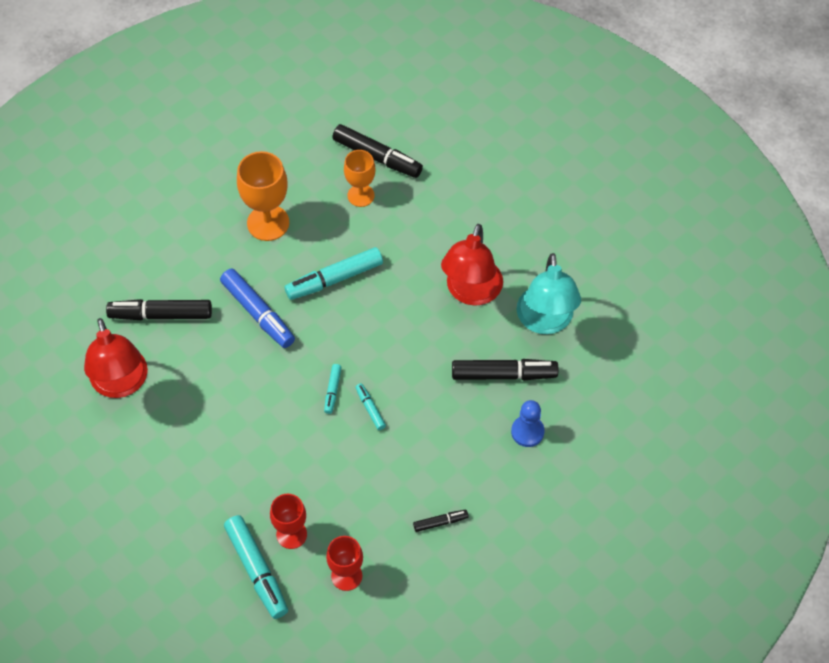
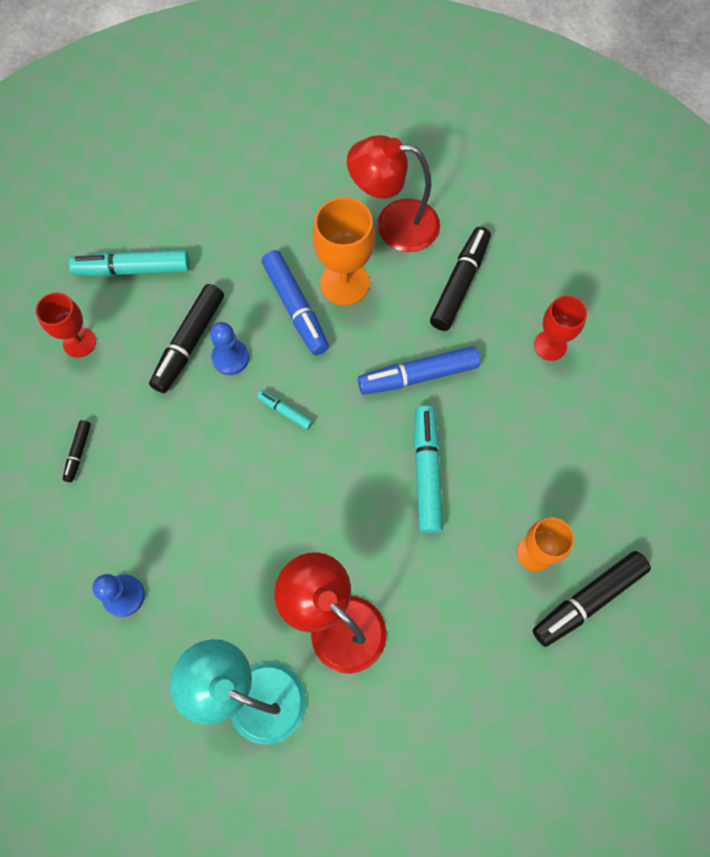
camera: 115 degrees right, 10 degrees up
(236, 424) = (295, 307): none -> blue marker
(268, 223) = (536, 431): orange goblet -> orange goblet (344, 283)
(291, 534) = (150, 311): red goblet -> red goblet (550, 345)
(305, 451) = (230, 358): none -> blue pawn
(370, 409) = (244, 440): turquoise marker -> none
(503, 374) = (208, 605): black marker -> black marker (189, 343)

